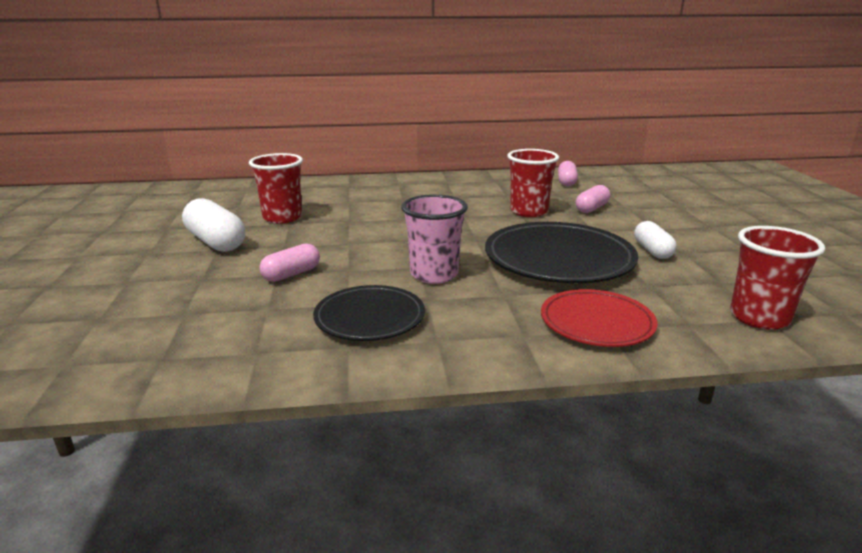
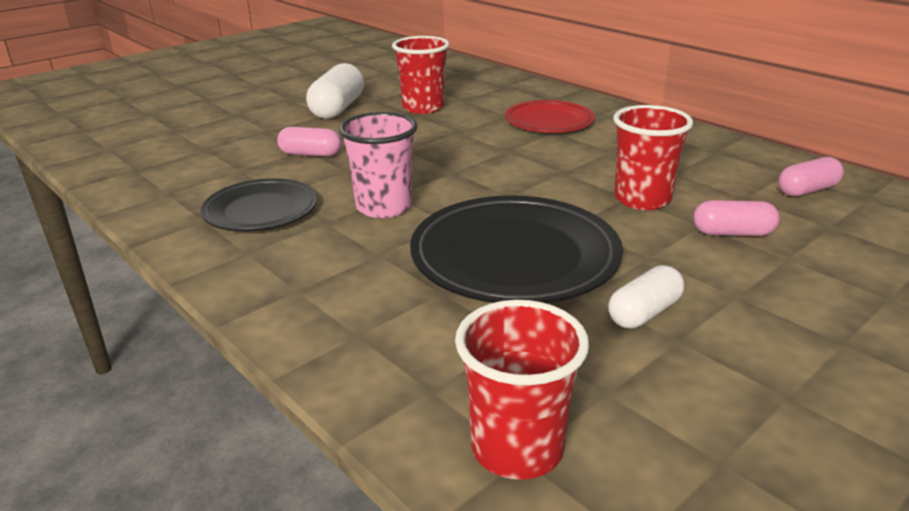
camera: 55 degrees right, 5 degrees up
(596, 323) = (365, 324): red plate -> red plate (549, 122)

